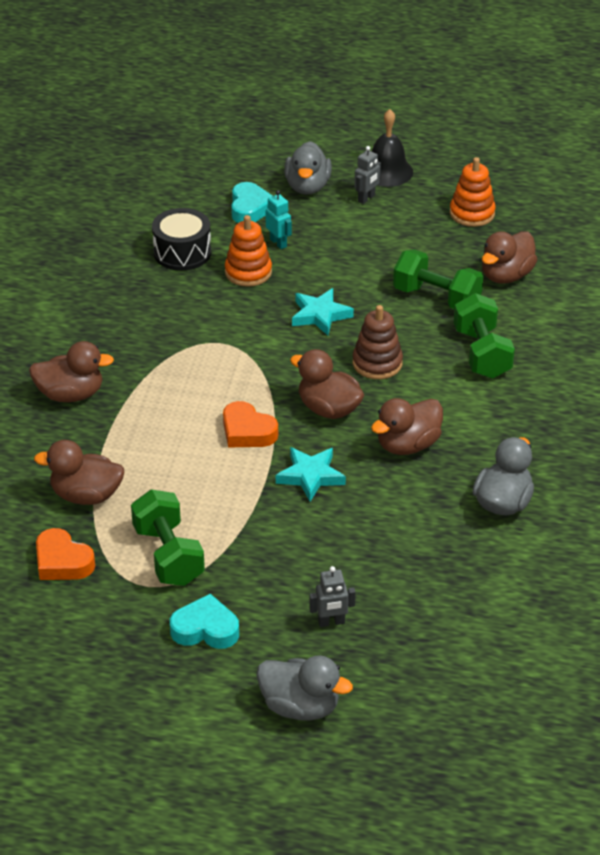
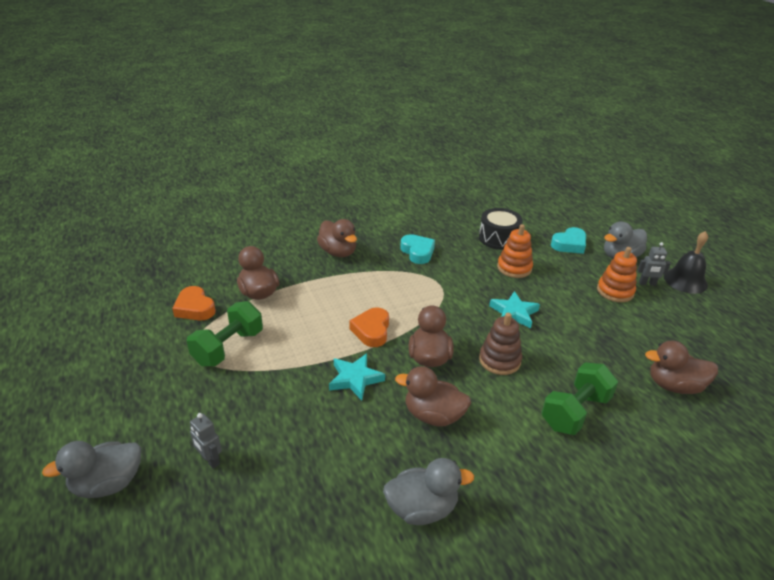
camera: 55 degrees right, 5 degrees down
(62, 561) = (195, 308): orange heart -> orange heart turned 45 degrees counterclockwise
(205, 629) = (167, 395): turquoise heart -> turquoise heart (417, 252)
(278, 243) = (555, 268): turquoise robot -> none
(300, 706) = (108, 484): grey duck -> grey duck turned 75 degrees clockwise
(436, 298) = (601, 359): green dumbbell -> none
(472, 213) = (709, 337): orange stacking toy -> orange stacking toy (615, 291)

